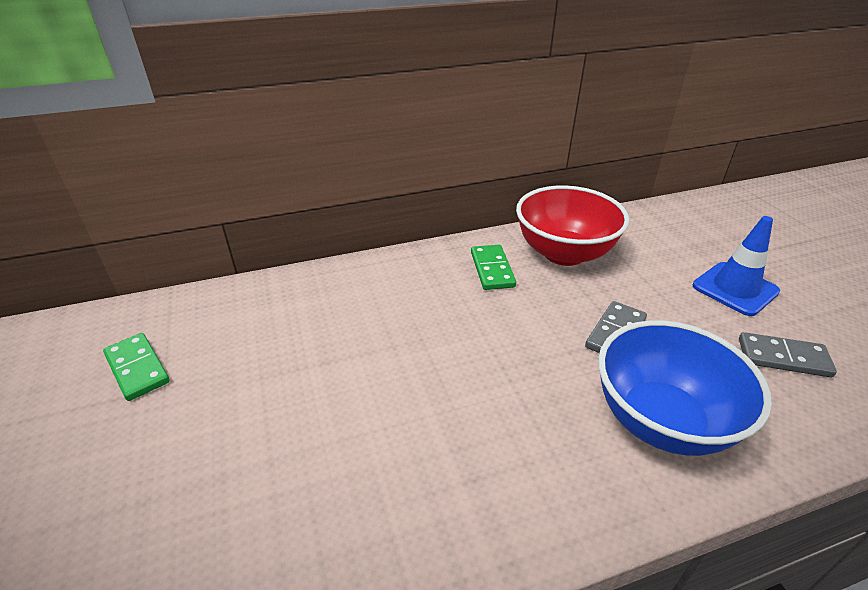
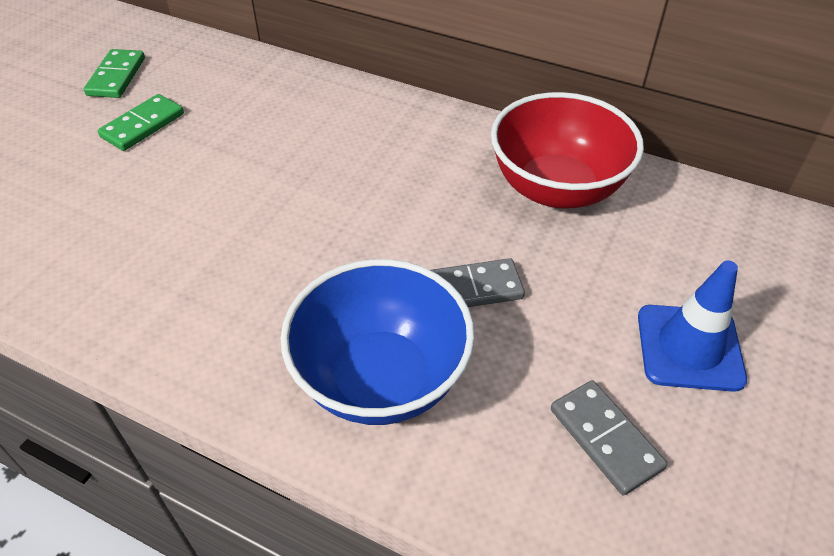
camera: 45 degrees right, 10 degrees up
(492, 269) = (457, 159): green domino -> green domino (143, 125)

